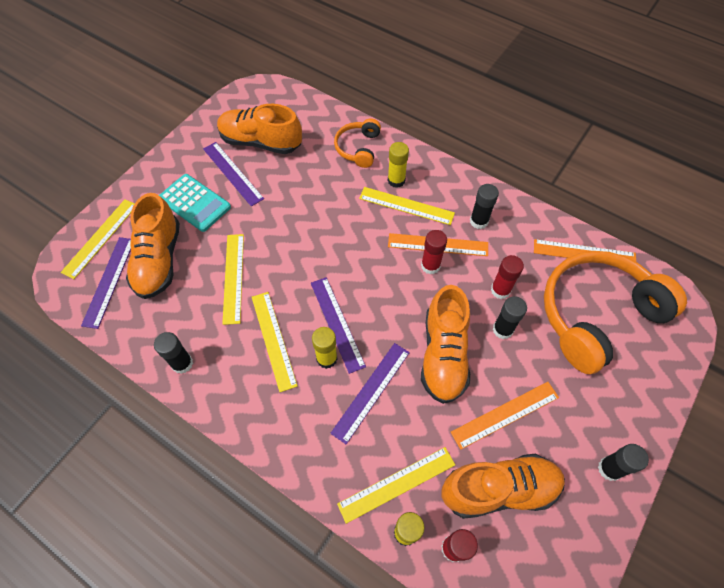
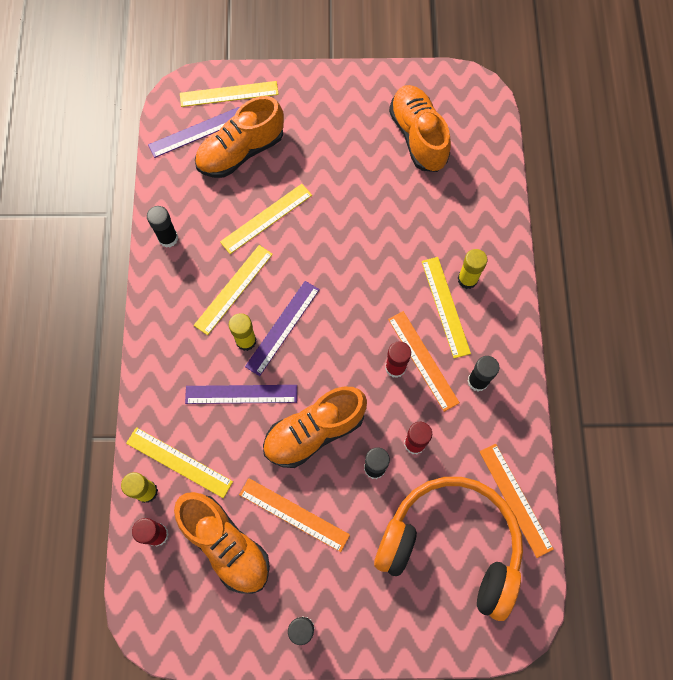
camera: 55 degrees right, 10 degrees up
(194, 203) = (313, 135): turquoise calculator -> none
(233, 173) = (366, 140): purple ruler -> none
(358, 148) = (479, 222): orange headphones -> none

